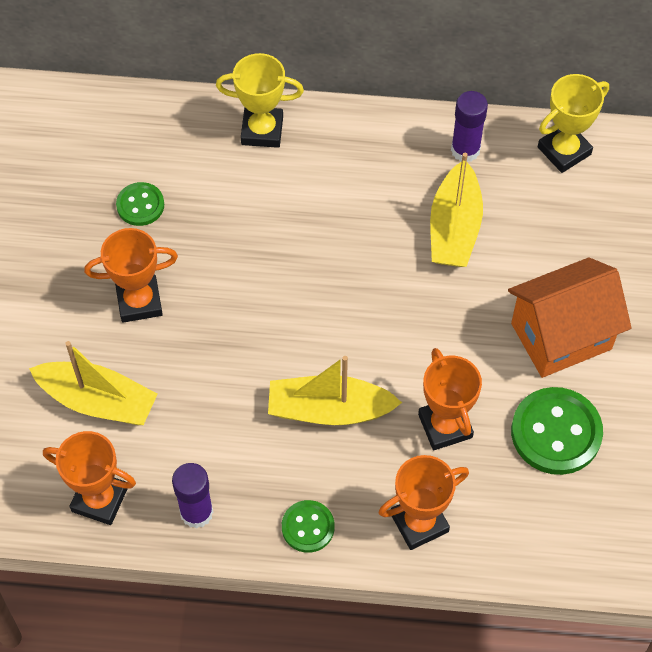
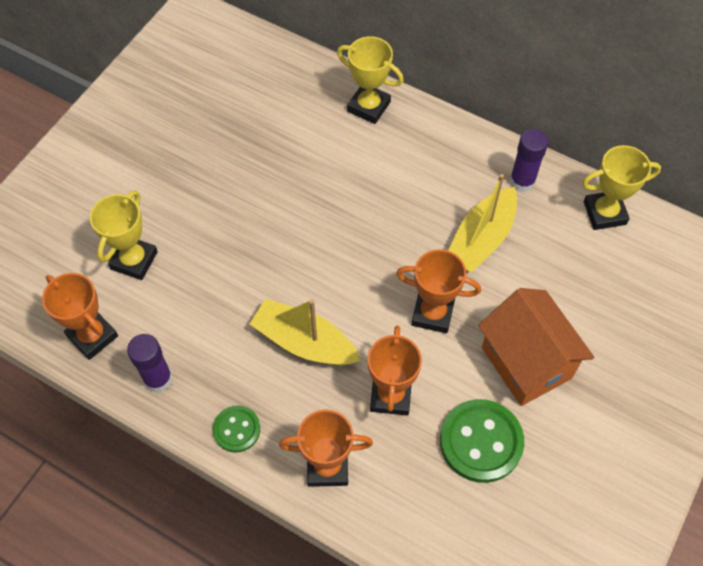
camera: 25 degrees right, 0 degrees up
(98, 401) = (134, 260): yellow boat -> yellow trophy
(139, 302) = (206, 198): orange trophy -> orange trophy (432, 313)
(140, 205) = (247, 127): green button -> none
(561, 336) = (526, 363): orange house -> orange house turned 60 degrees clockwise

